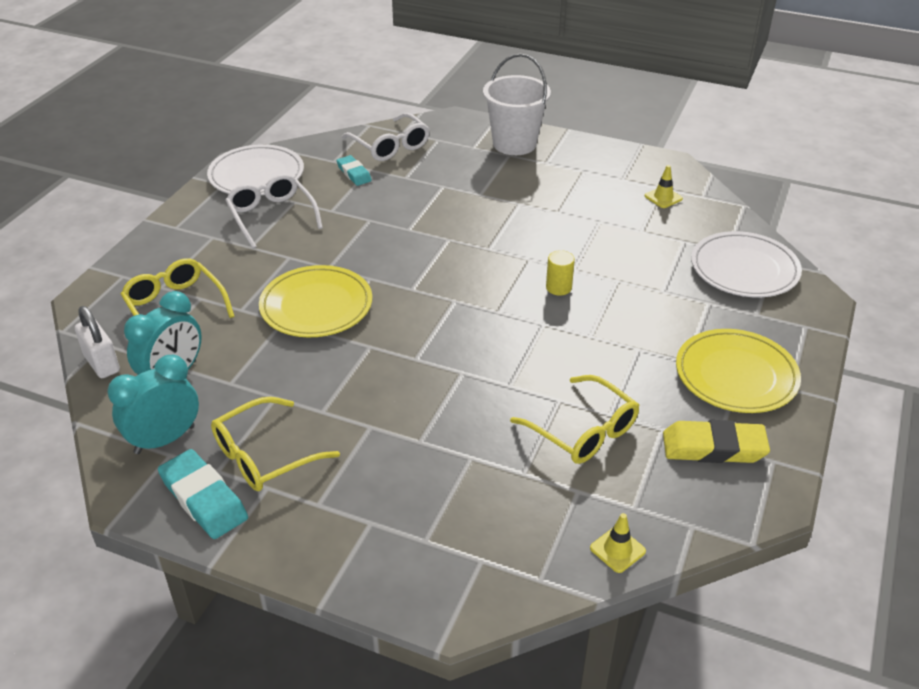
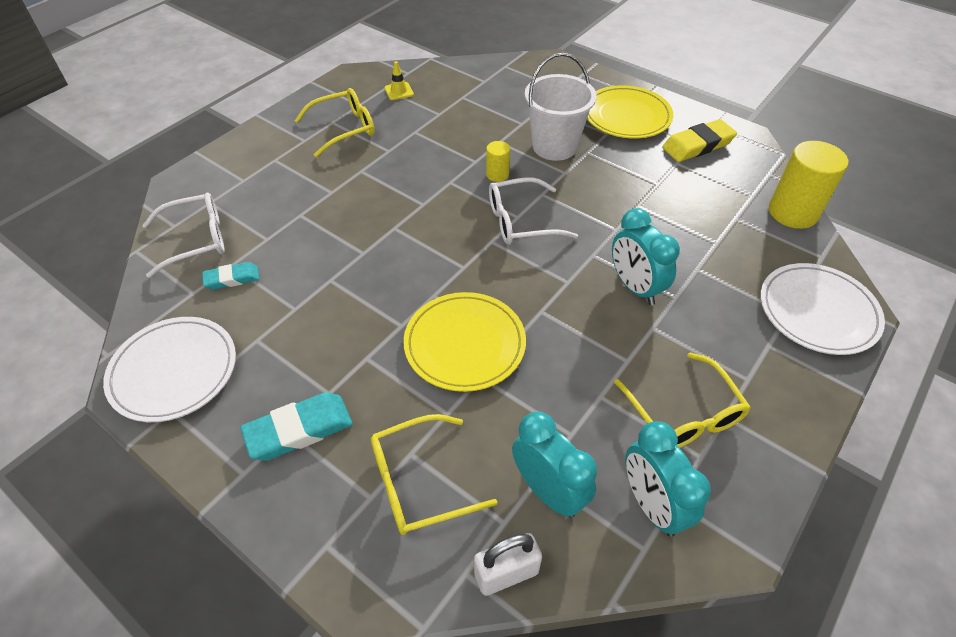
camera: 75 degrees left, 10 degrees up
(203, 499) = (739, 472): turquoise eraser -> turquoise eraser (299, 430)
(272, 216) = (276, 365): white glasses -> white glasses (521, 221)
(424, 408) = (635, 287): none -> turquoise clock
(514, 144) = (258, 152): white bucket -> white bucket (554, 146)
(583, 431) = (674, 201): yellow glasses -> yellow glasses (344, 129)
(617, 550) = (792, 212): yellow traffic cone -> yellow cylinder
(713, 447) = (697, 145): yellow eraser -> yellow eraser turned 45 degrees clockwise
(744, 269) = (510, 80): white plate -> white plate (817, 312)

